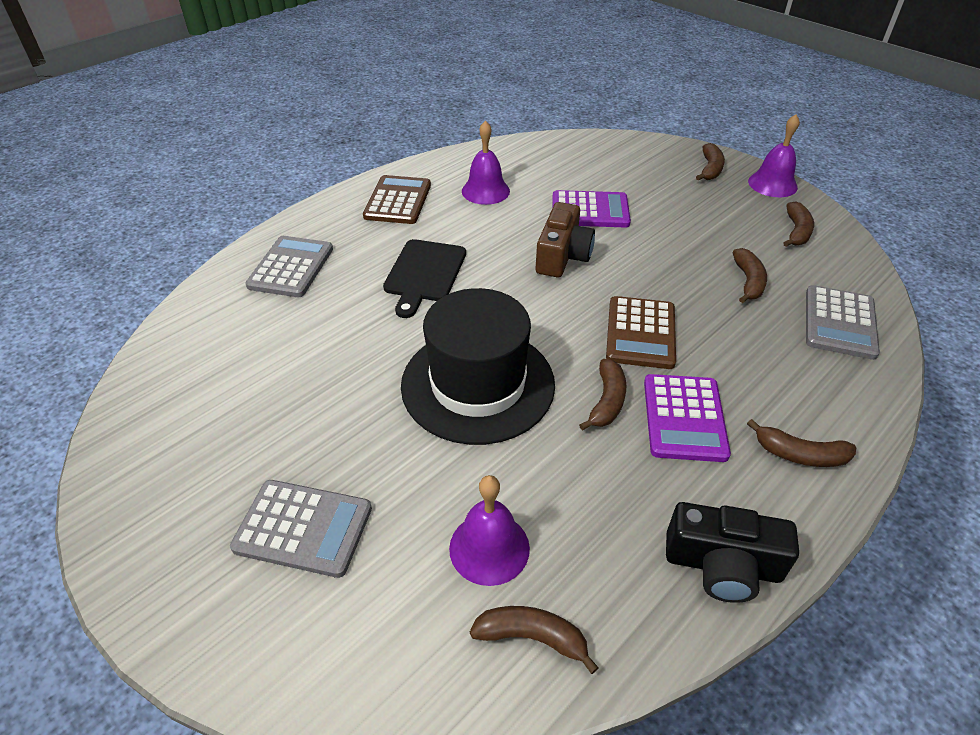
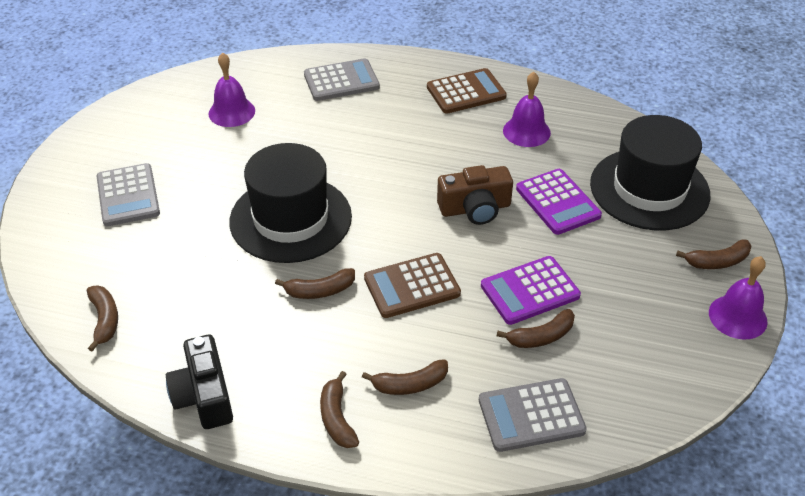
camera: 60 degrees right, 0 degrees up
(424, 274) = (387, 144): black cutting board -> none
(489, 548) = (156, 278): purple bell -> purple bell (231, 112)
(609, 164) = (649, 189): none -> black hat
(684, 418) = (331, 339): purple calculator -> purple calculator (530, 291)
(796, 231) = (661, 355): brown banana -> brown banana (410, 384)

